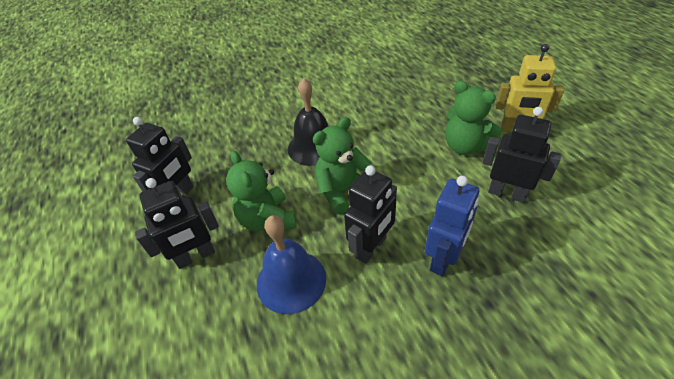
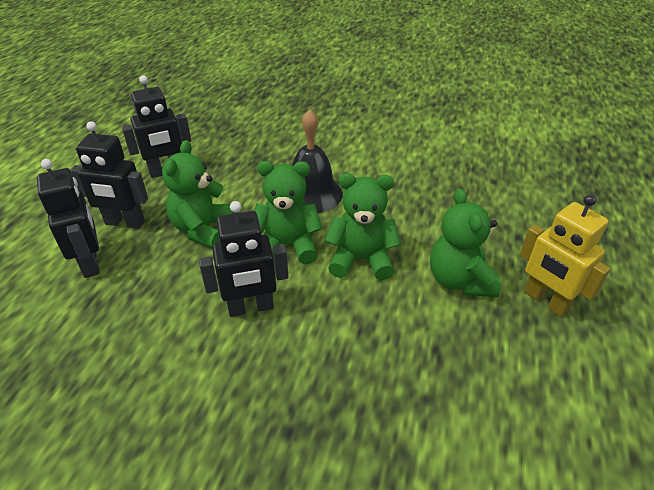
camera: 35 degrees right, 5 degrees down
(291, 280) = (162, 287): blue bell -> none
(398, 170) = (361, 259): none -> green teddy bear
(443, 259) = (299, 363): blue robot -> none
(507, 193) = (443, 353): black robot -> black robot (91, 263)

